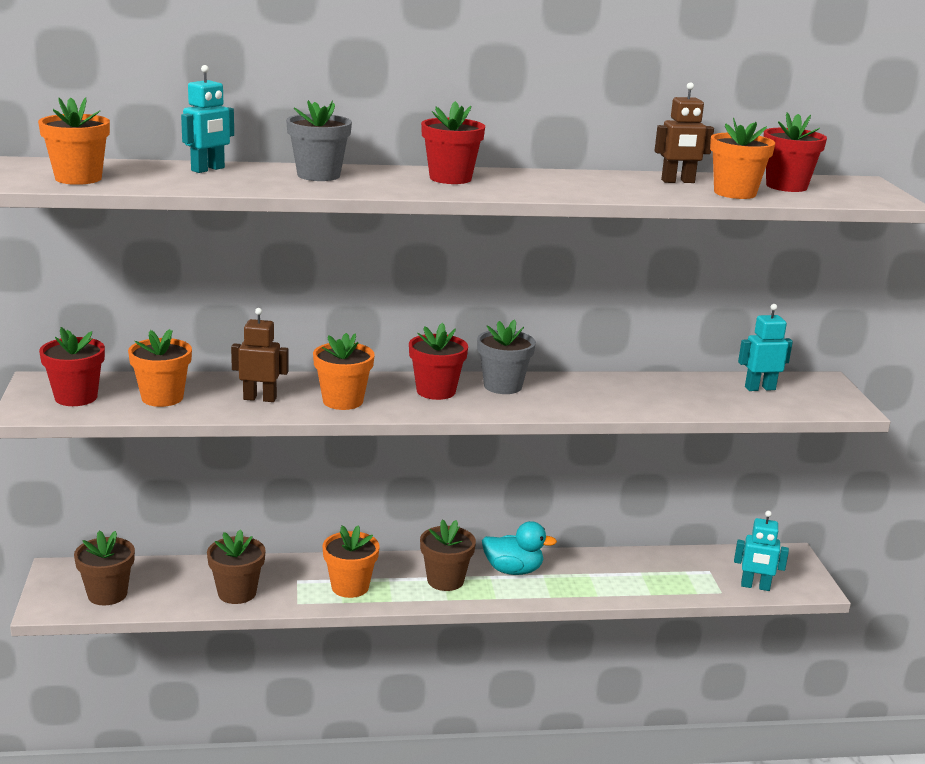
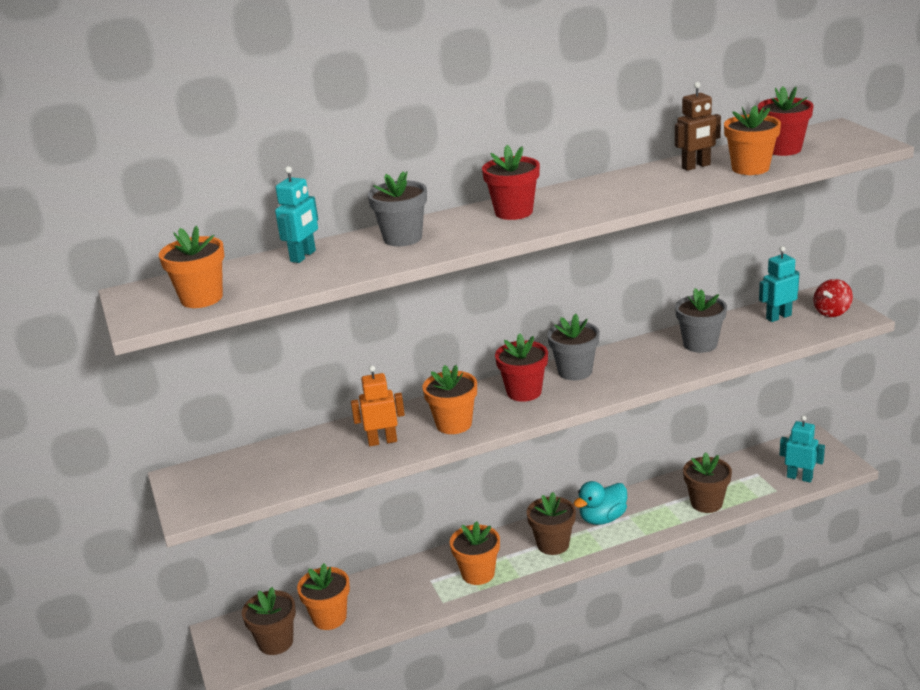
camera: 10 degrees left, 5 degrees up
(76, 397) = (222, 485): red flower pot -> none
(162, 398) = (298, 464): orange flower pot -> orange flower pot (329, 618)
(237, 593) = (386, 607): brown flower pot -> brown flower pot (706, 503)
(260, 398) = (382, 441): brown robot -> orange robot
(513, 570) = (602, 518): turquoise duck -> turquoise duck turned 150 degrees clockwise
(655, 392) = (700, 344): none -> grey flower pot
(755, 586) = (799, 477): turquoise robot -> turquoise robot turned 150 degrees counterclockwise
(823, 397) = (832, 312): none -> red spinning top

